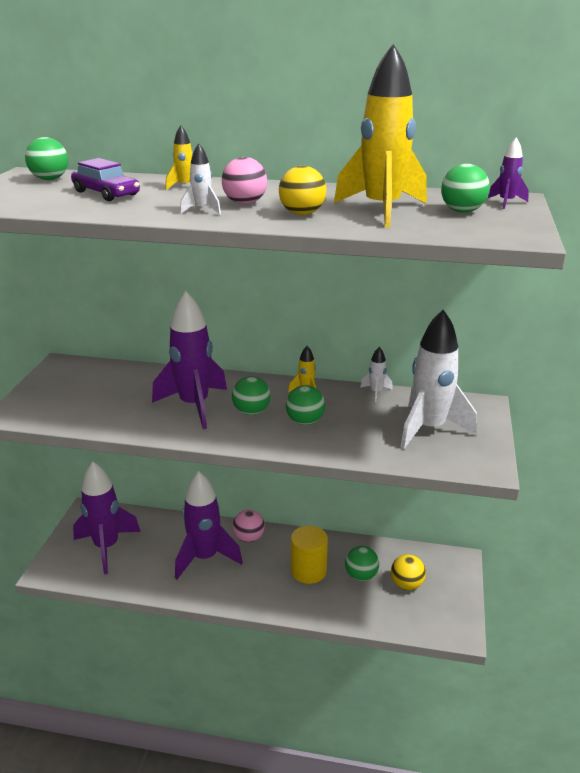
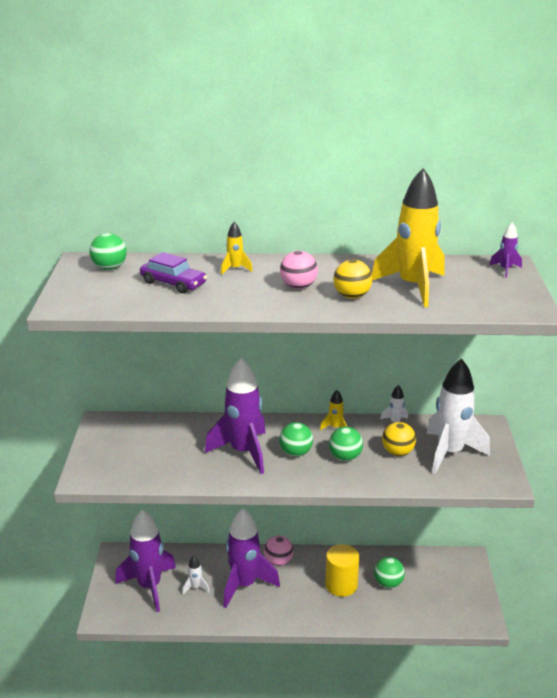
camera: 10 degrees left, 0 degrees up
(202, 210) = (268, 298): white rocket -> white rocket (195, 587)
(406, 584) = (429, 586): yellow ball -> yellow ball (397, 452)
(462, 211) = (475, 283): green ball -> none

